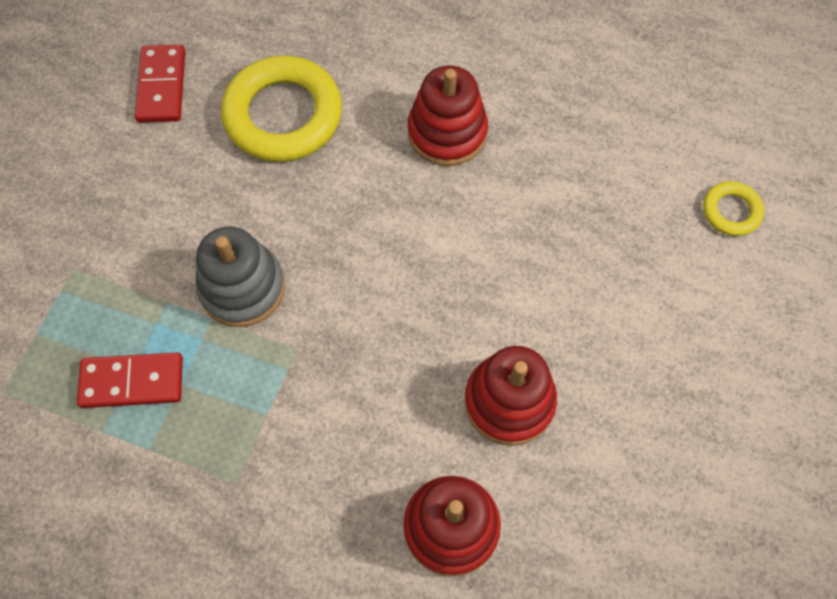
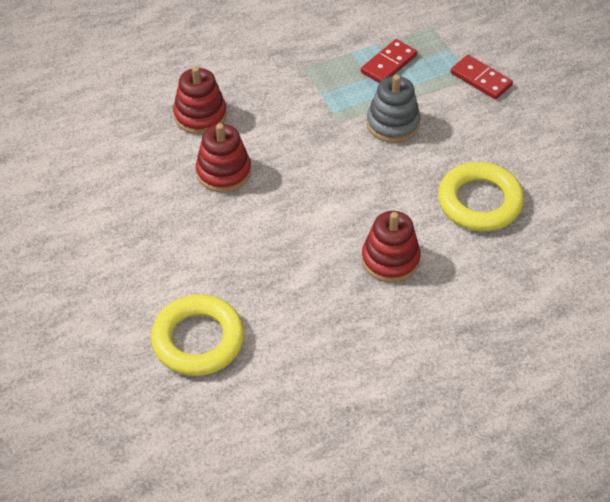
camera: 135 degrees right, 15 degrees down
(162, 86) = (554, 167): red domino -> red domino (481, 79)
(731, 211) = (198, 340): yellow ring -> yellow ring, size x2.10

